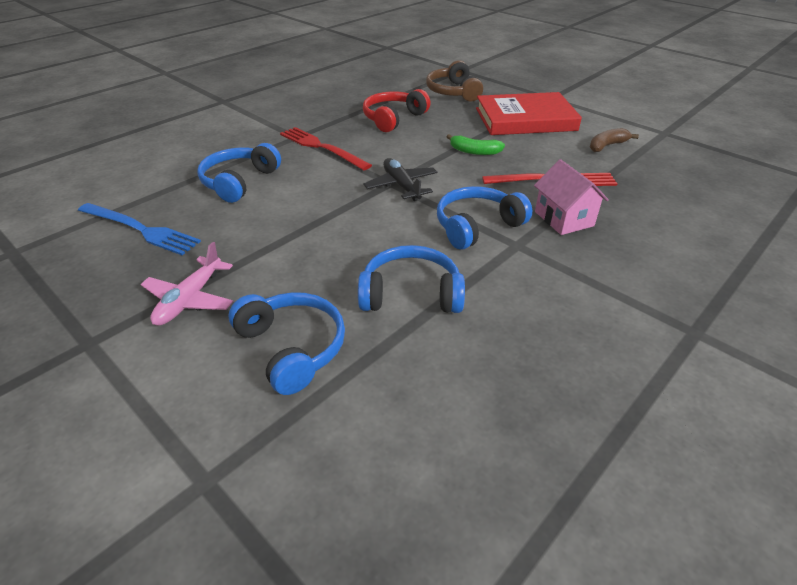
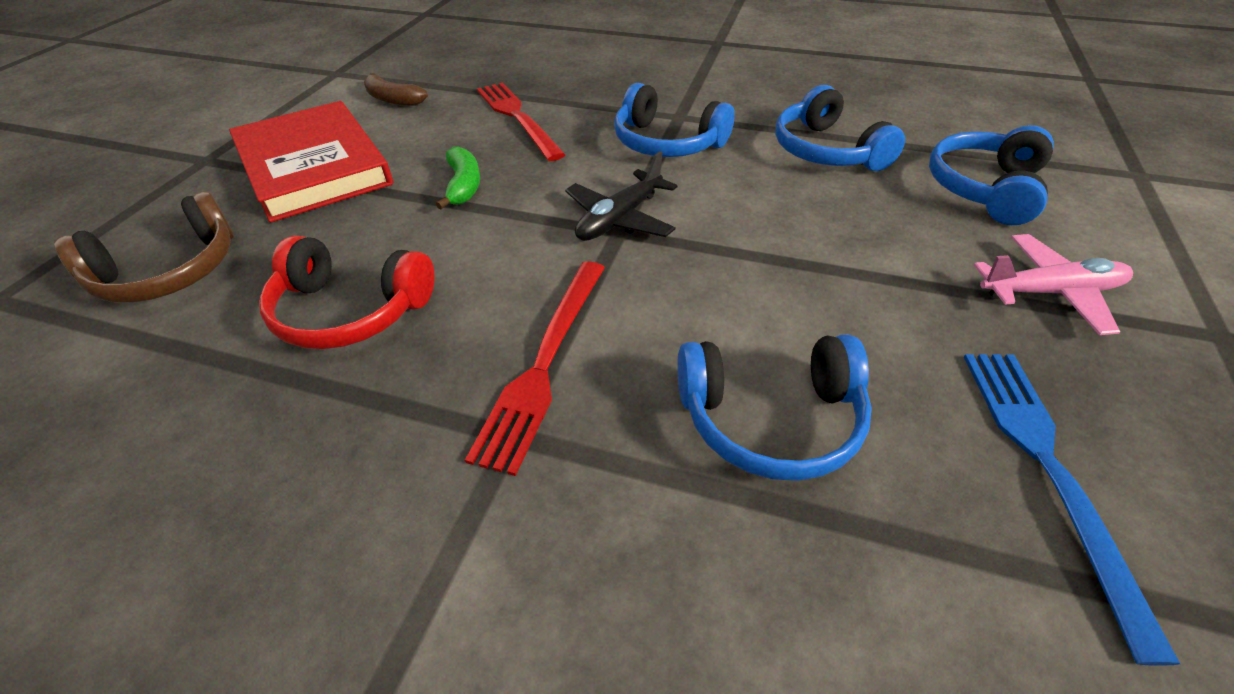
camera: 115 degrees left, 5 degrees up
(564, 219) = (603, 101): pink house -> none

